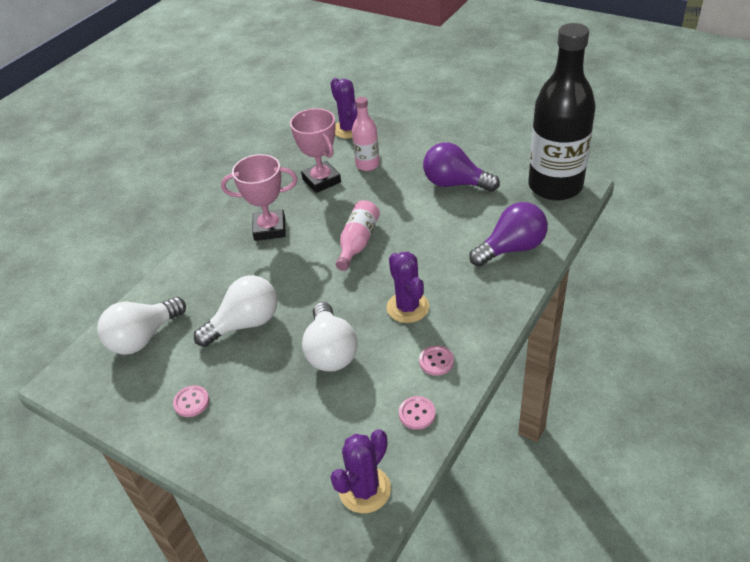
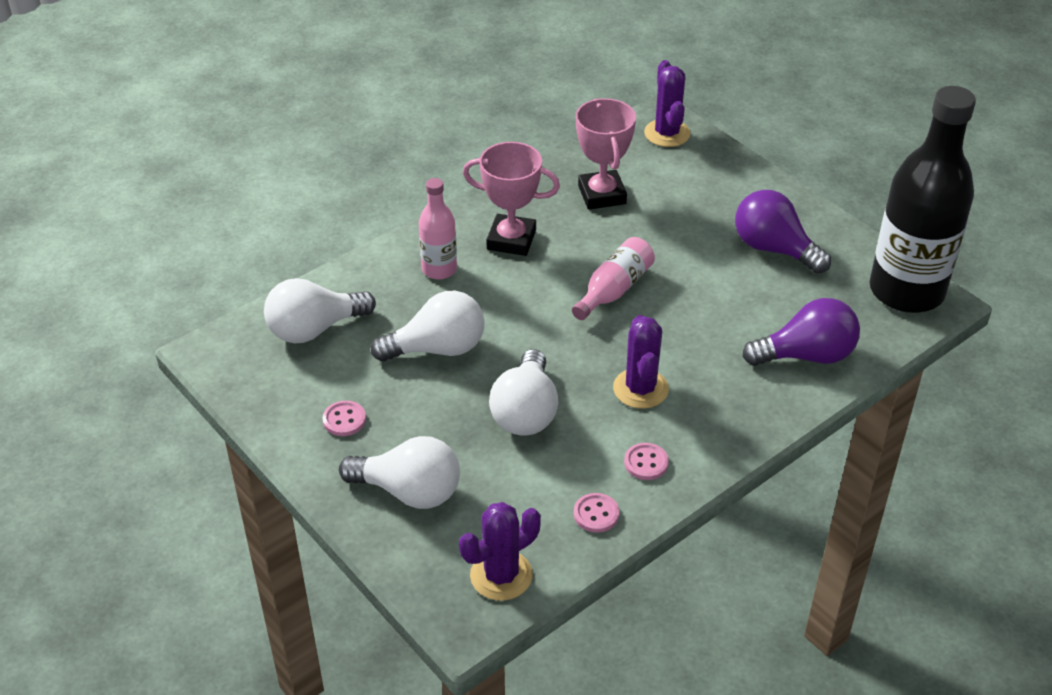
camera: 15 degrees right, 0 degrees up
(265, 444) = (409, 491): none -> white light bulb
(367, 165) = (670, 190): pink bottle -> pink bottle (439, 269)

